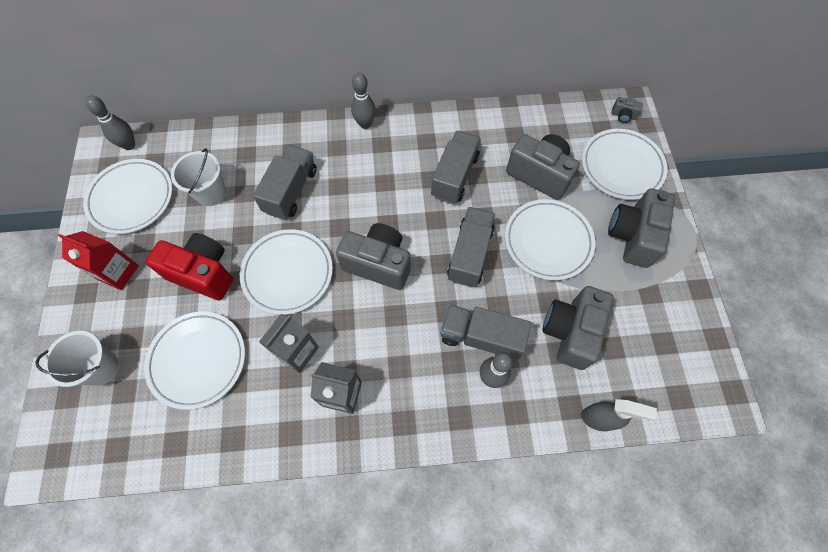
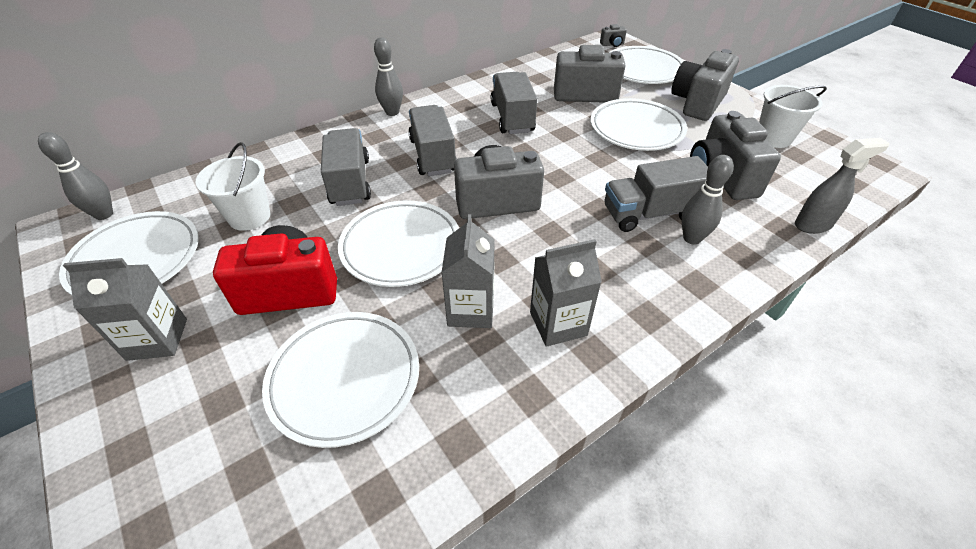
camera: 30 degrees left, 20 degrees down
(101, 368) = (190, 462): white bucket -> white bucket (773, 138)
(118, 272) = (157, 339): red carton -> grey carton
(469, 254) = (578, 161): grey truck -> grey truck (433, 155)
(632, 236) = (697, 103): grey camera -> grey camera turned 45 degrees clockwise

